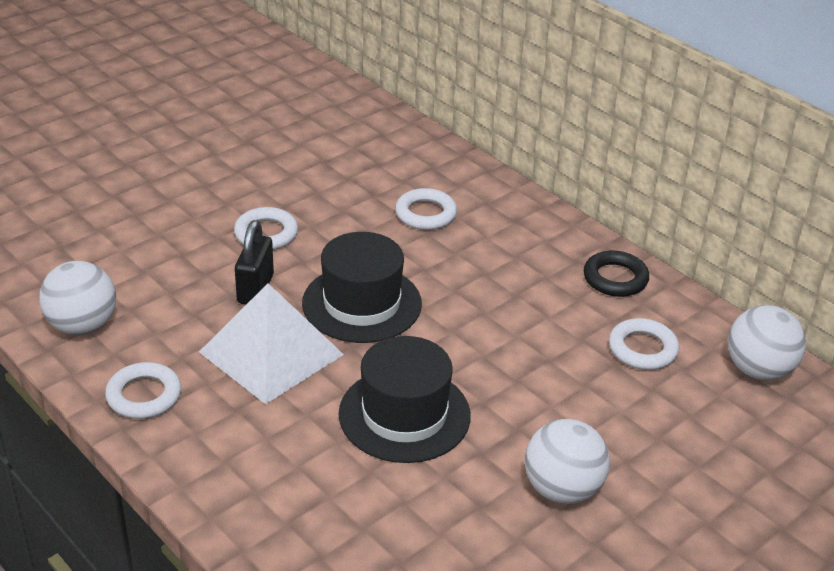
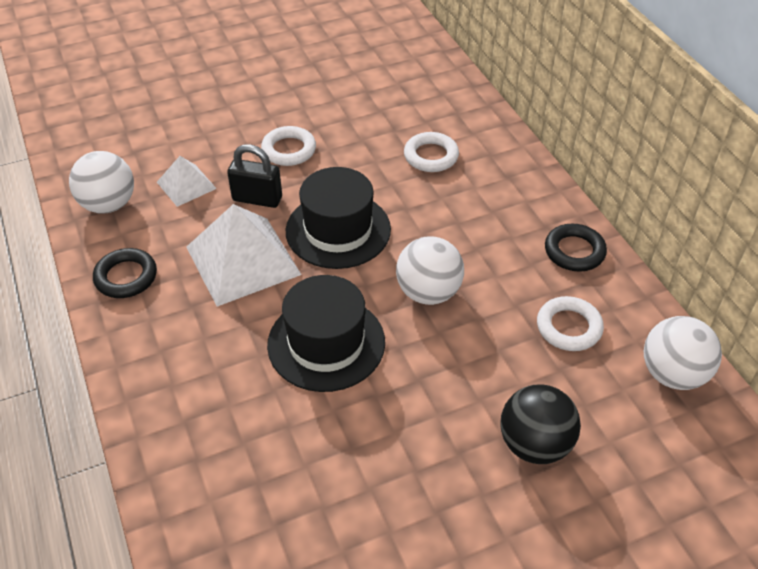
camera: 20 degrees right, 10 degrees up
(144, 395) = (126, 277): white ring -> black ring
(165, 289) = (186, 185): none -> white pyramid
(255, 289) = (257, 199): black padlock -> black padlock turned 75 degrees clockwise
(562, 489) = (431, 450): white ball -> white ball (428, 292)
(659, 461) = (534, 444): none -> black ball

